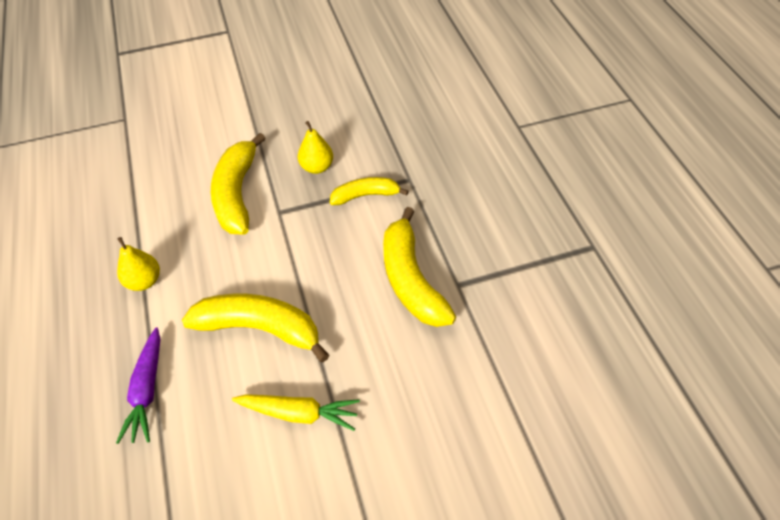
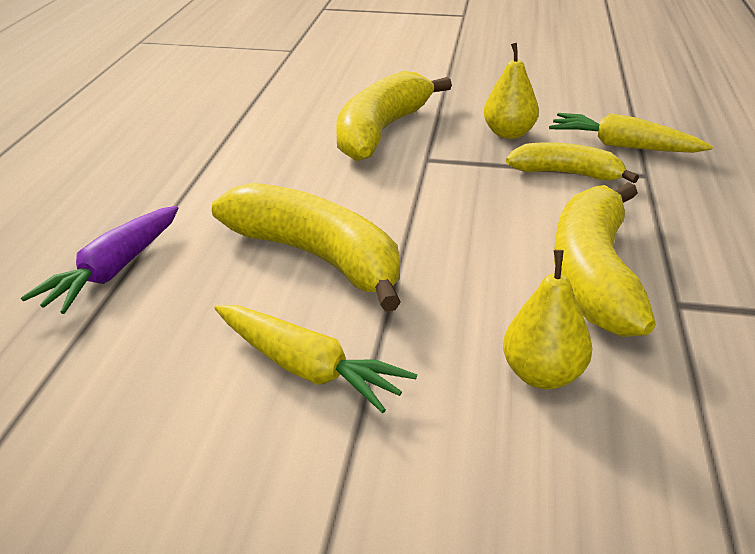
camera: 25 degrees right, 20 degrees down
(144, 281) = (201, 173): yellow pear -> yellow pear (543, 376)
(388, 155) = (623, 146): none -> yellow carrot

